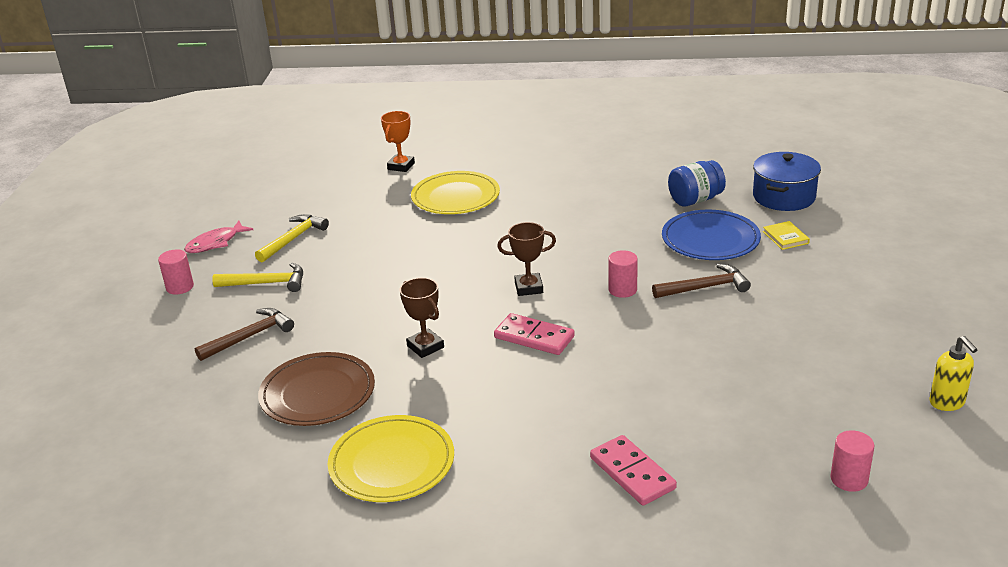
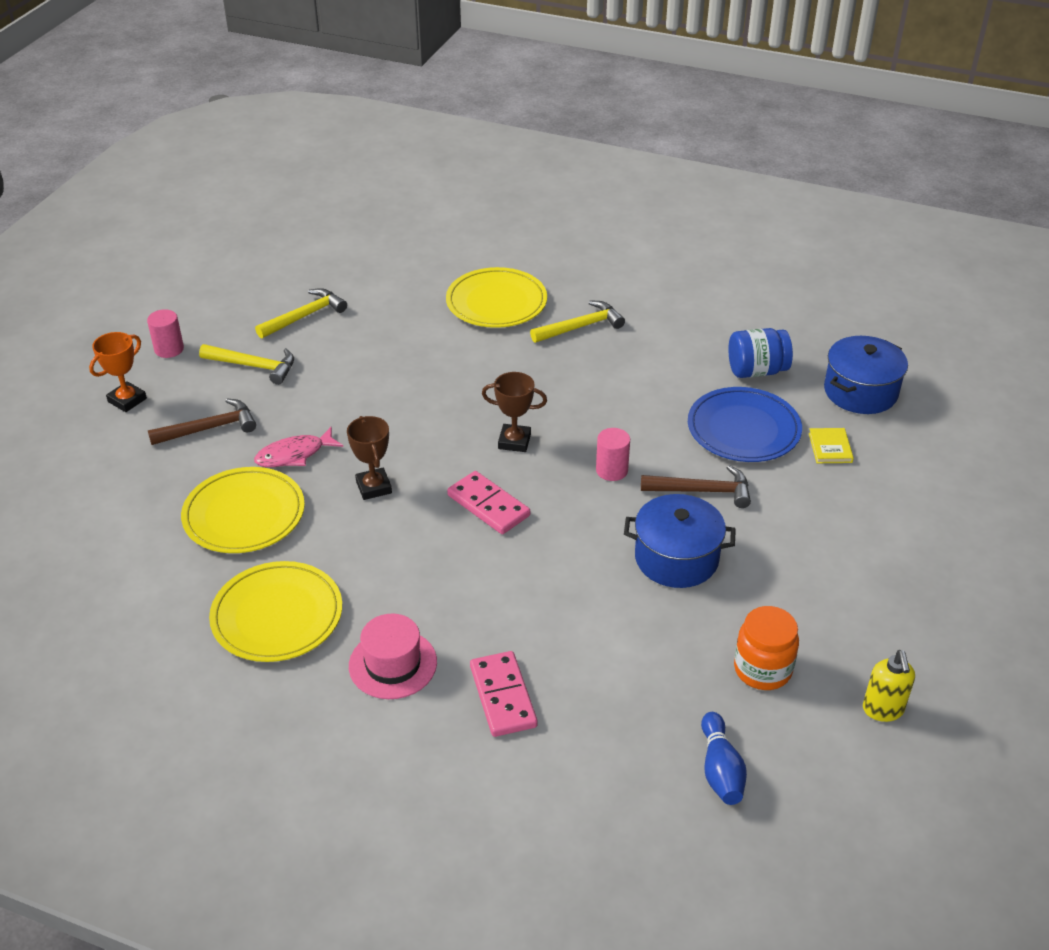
camera: 15 degrees right, 10 degrees up
(215, 243) = (226, 302): pink fish -> pink fish (294, 455)
(317, 393) = (244, 514): brown plate -> yellow plate
(401, 166) = (459, 246): orange trophy -> orange trophy (127, 400)
(520, 473) = (393, 664): none -> pink hat
(536, 199) = (580, 327): none -> yellow hammer
(714, 338) = (676, 558): none -> blue pot
(834, 398) = (762, 669): none -> orange jar
(849, 479) = (720, 769): pink cylinder -> blue bowling pin

